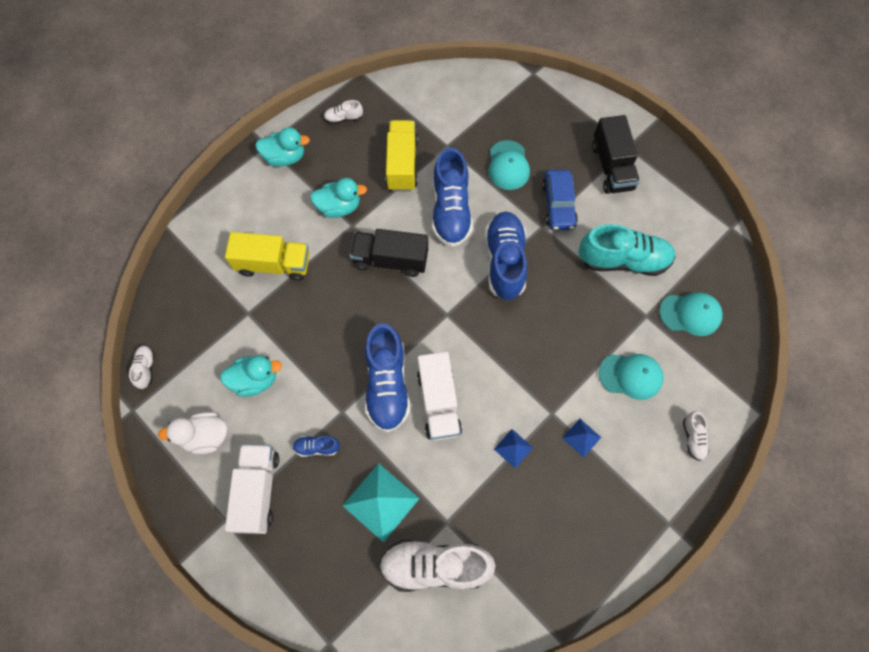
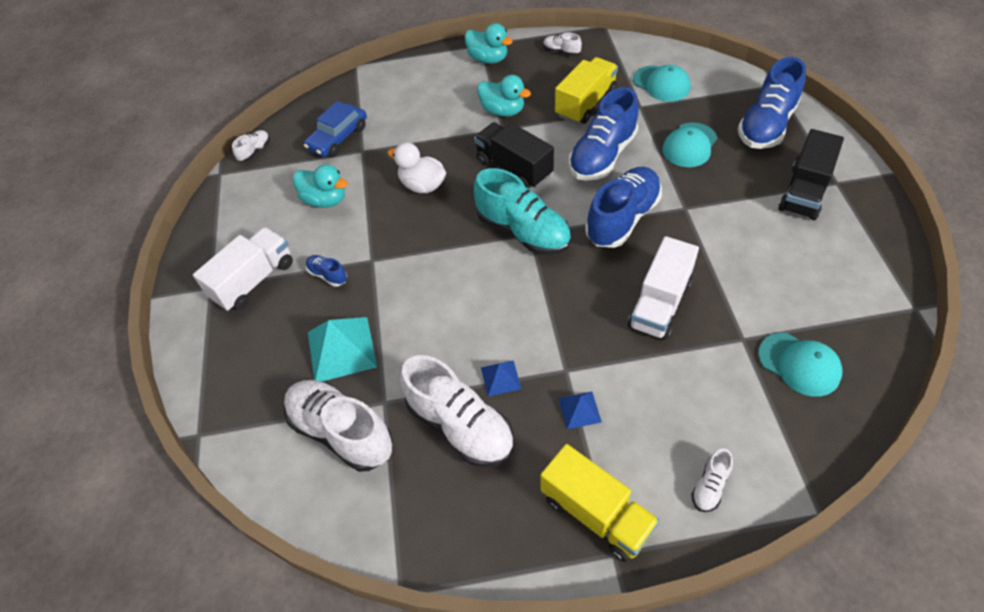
camera: 40 degrees right, 15 degrees down
(206, 436) = (252, 219): white duck -> white duck (422, 185)
(274, 264) = (413, 127): yellow truck -> yellow truck (596, 513)
(387, 384) = (428, 260): blue shoe -> blue shoe (766, 125)
(438, 402) = (462, 299): white truck -> white truck (660, 304)
(513, 503) = (460, 426): none -> white shoe
(558, 205) = (717, 198): blue car -> blue car (338, 138)
(623, 260) = (754, 276): turquoise shoe -> turquoise shoe (523, 232)
(631, 376) = (681, 384): turquoise cap -> turquoise cap (661, 84)

